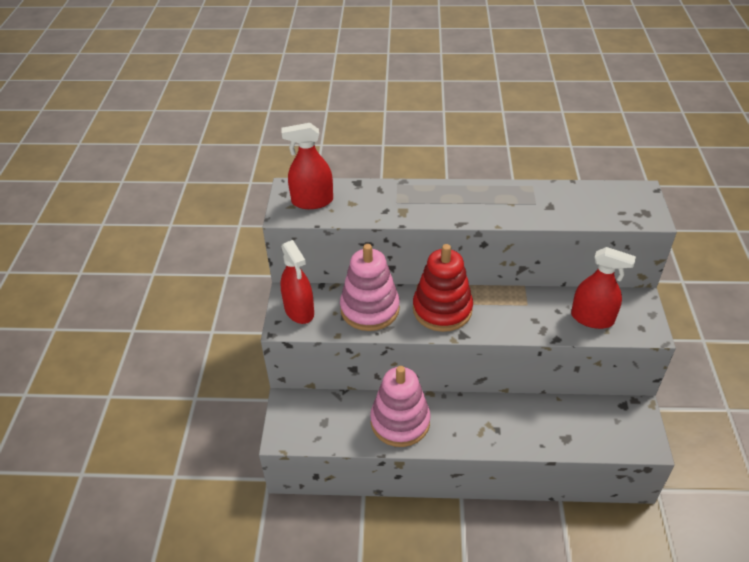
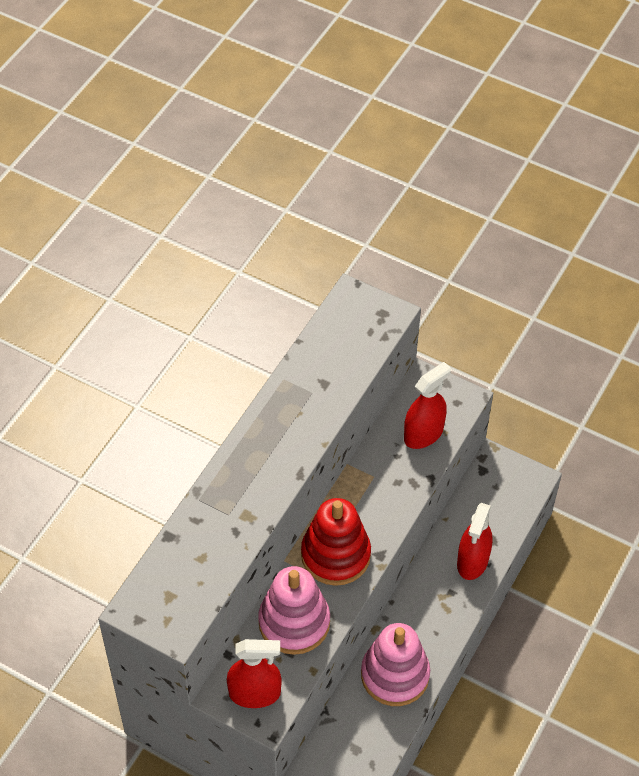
camera: 65 degrees left, 10 degrees up
(312, 201) = (173, 595): red spray bottle -> red spray bottle (472, 561)

